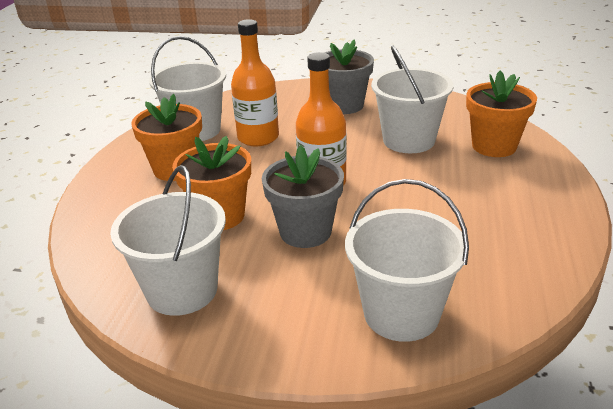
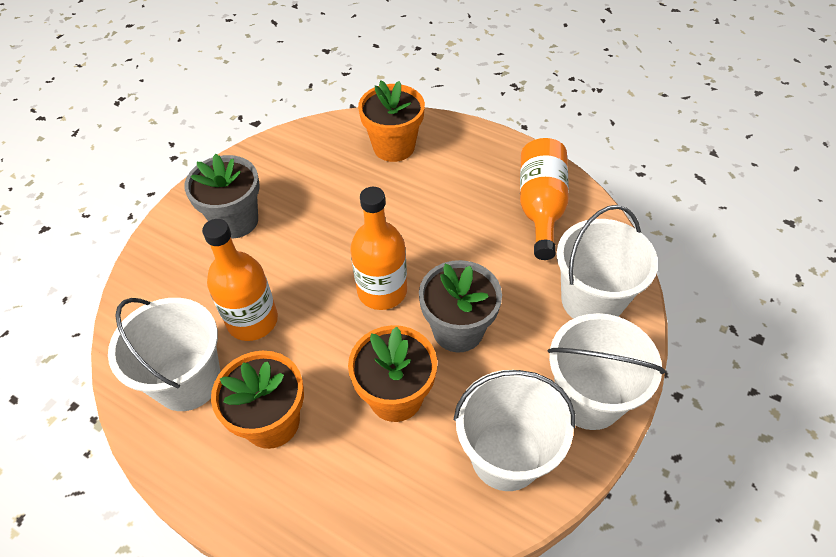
camera: 70 degrees left, 20 degrees up
(409, 140) = (345, 198): white bucket -> white bucket (588, 398)
(506, 249) = (541, 207): none -> orange bottle

